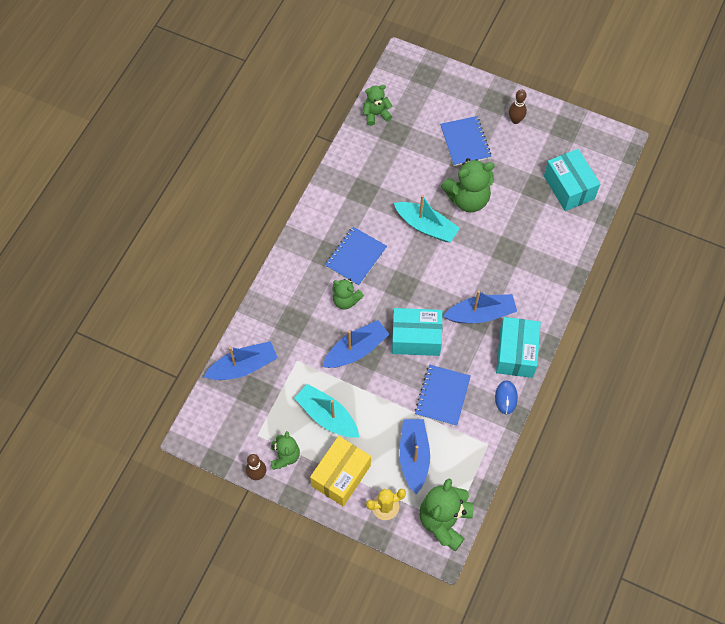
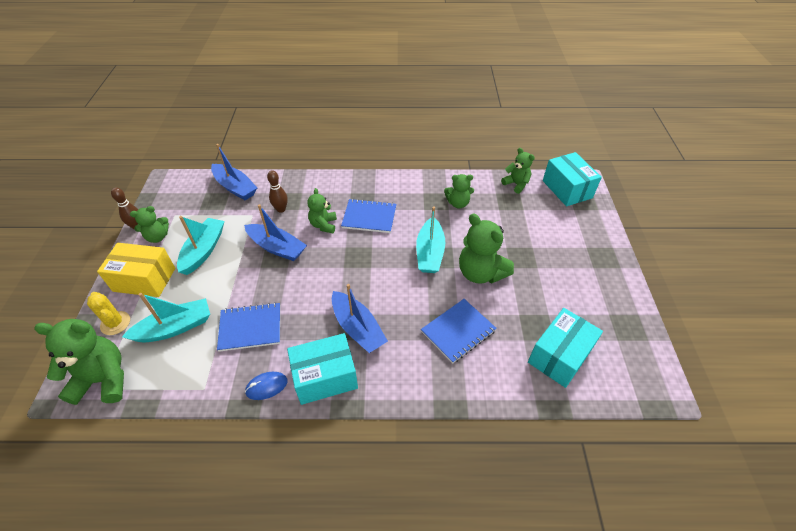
camera: 65 degrees right, 15 degrees down
(376, 175) = (458, 203): none -> green teddy bear
(414, 457) = (175, 327): blue boat -> turquoise boat
(416, 338) = (307, 285): turquoise box -> turquoise box (567, 189)
(465, 142) = (540, 250): blue notebook -> blue notebook (458, 331)
(515, 120) = (597, 280): brown bowling pin -> brown bowling pin (281, 209)

